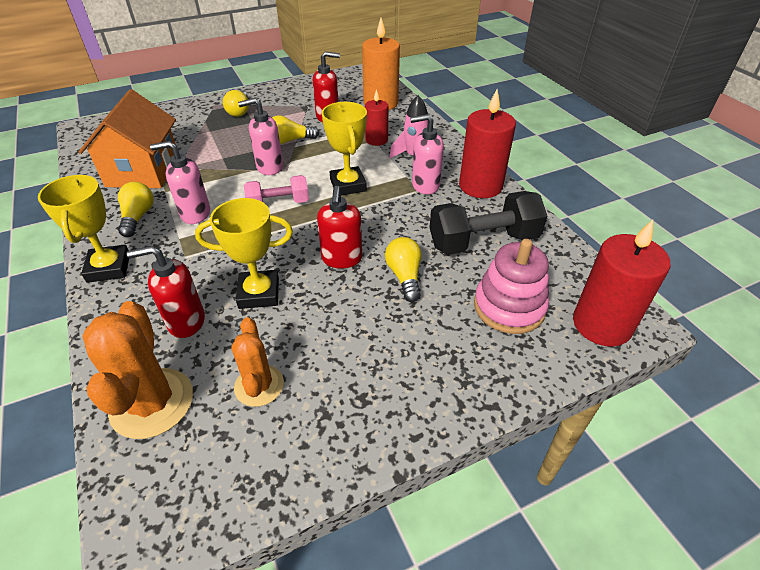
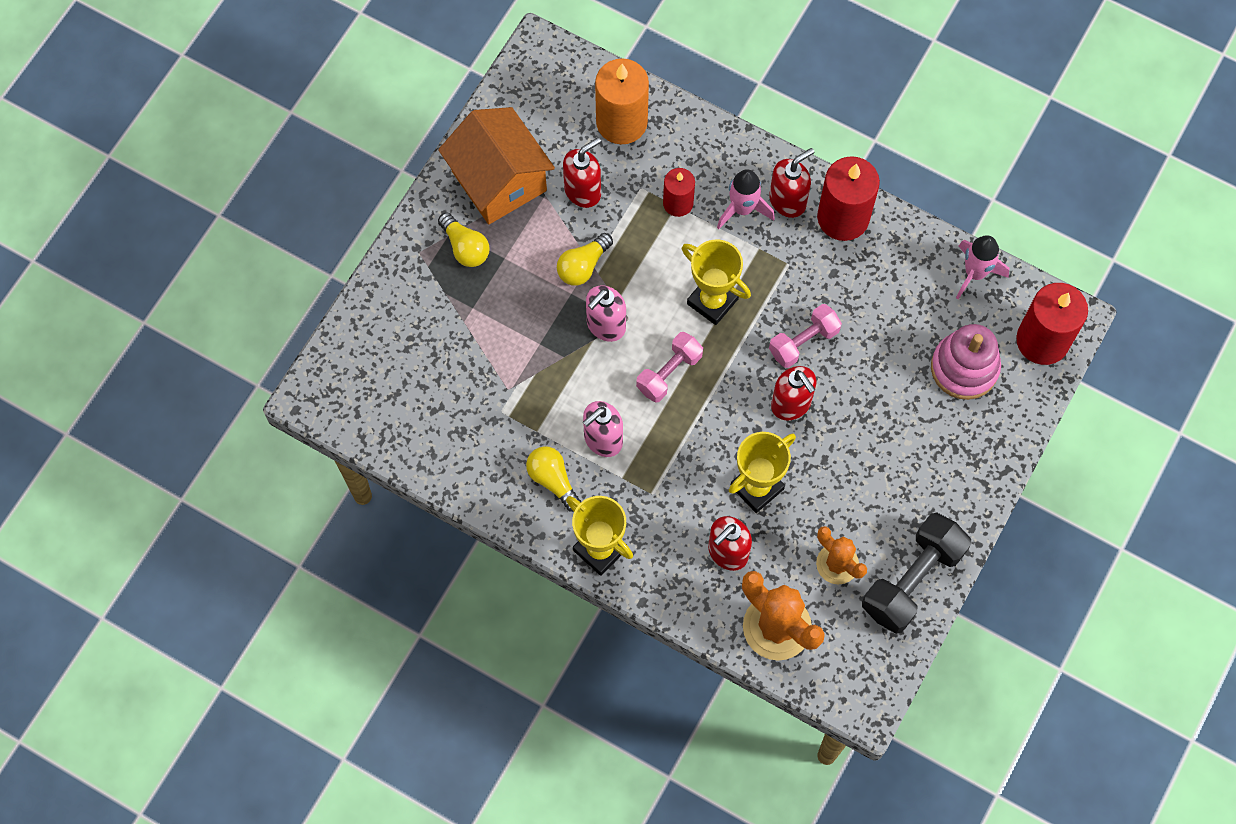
camera: 35 degrees left, 25 degrees up
(143, 171) = (478, 419): orange house -> orange house (499, 181)
(388, 231) = (803, 342): none -> pink dumbbell
(404, 276) = (860, 389): yellow light bulb -> none
(425, 185) = (788, 251): pink soap dispenser -> none
(448, 165) = (788, 201): none -> red soap dispenser
(483, 241) = (896, 301): black dumbbell -> black dumbbell (912, 580)
(565, 255) = (975, 273): none -> pink rocket

